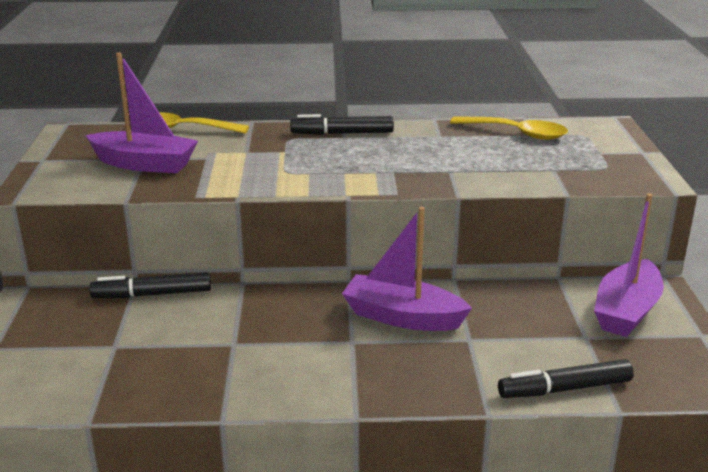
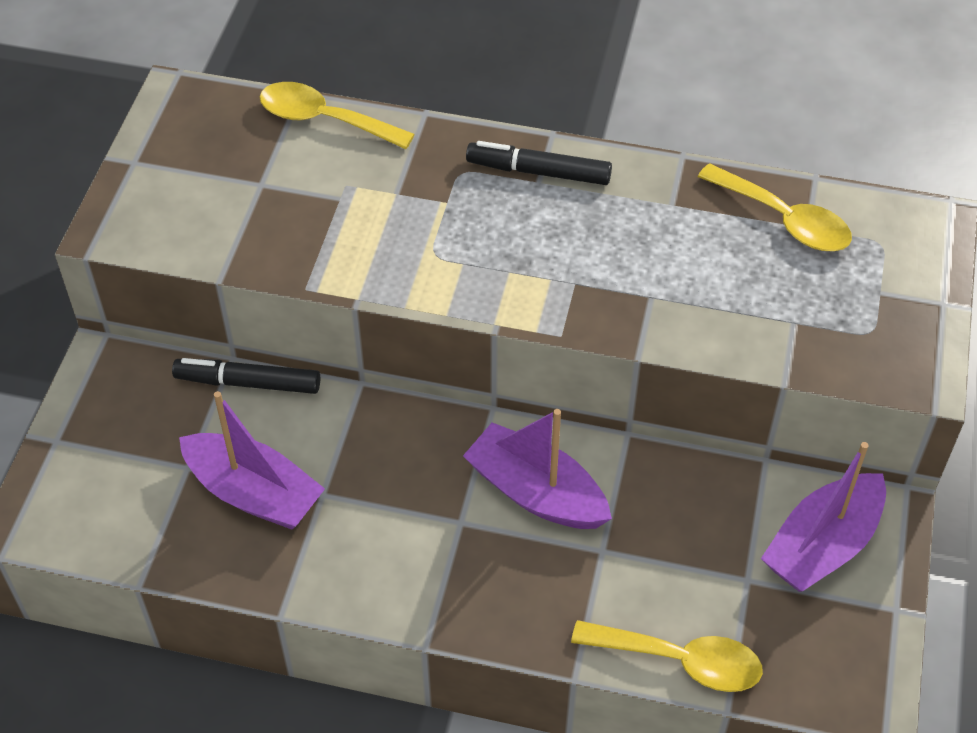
camera: 15 degrees right, 25 degrees up
(144, 164) = (259, 199): purple boat -> purple boat (254, 493)
(564, 389) = (680, 661): black marker -> yellow spoon

